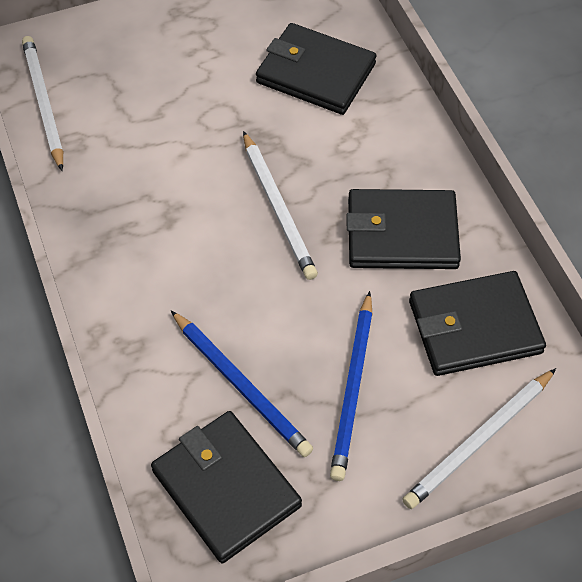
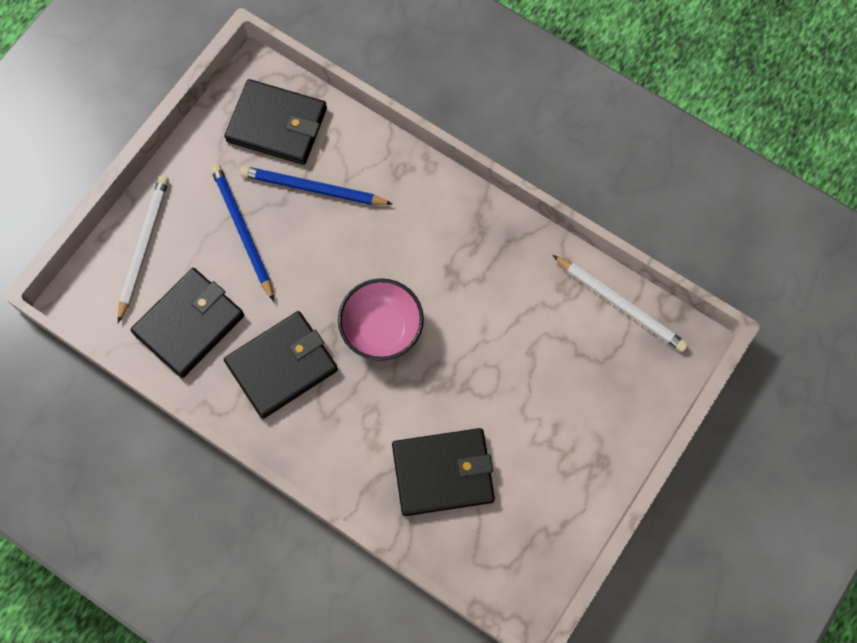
camera: 145 degrees right, 15 degrees up
(278, 208) = (382, 329): white pencil -> pink bowl

